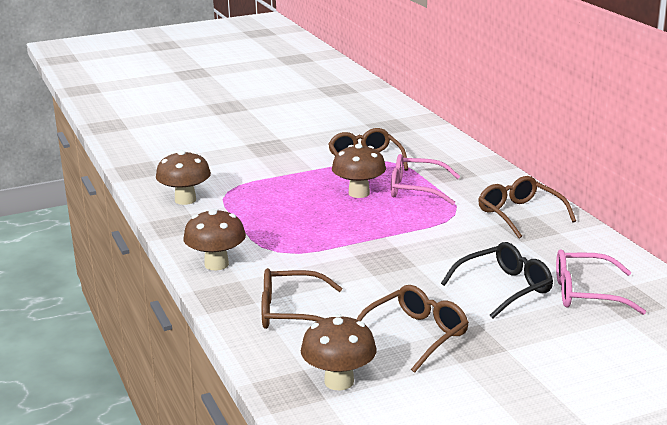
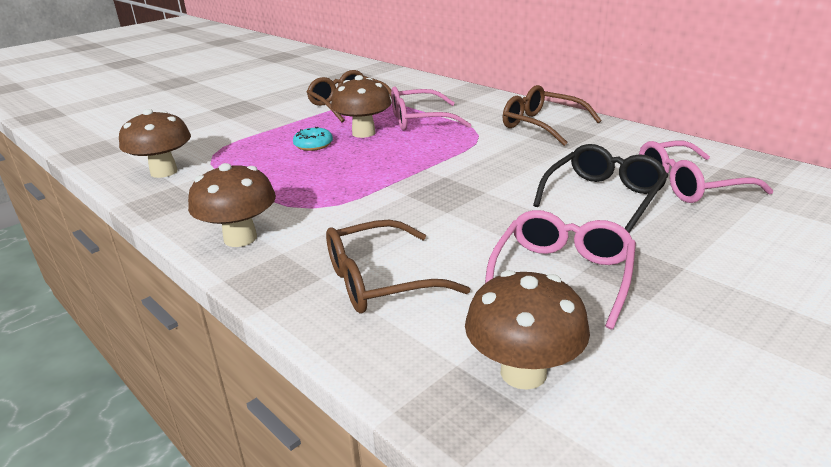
camera: 20 degrees left, 5 degrees up
(310, 197) = (313, 145): none -> turquoise donut
(415, 335) = (562, 275): brown glasses -> pink glasses

